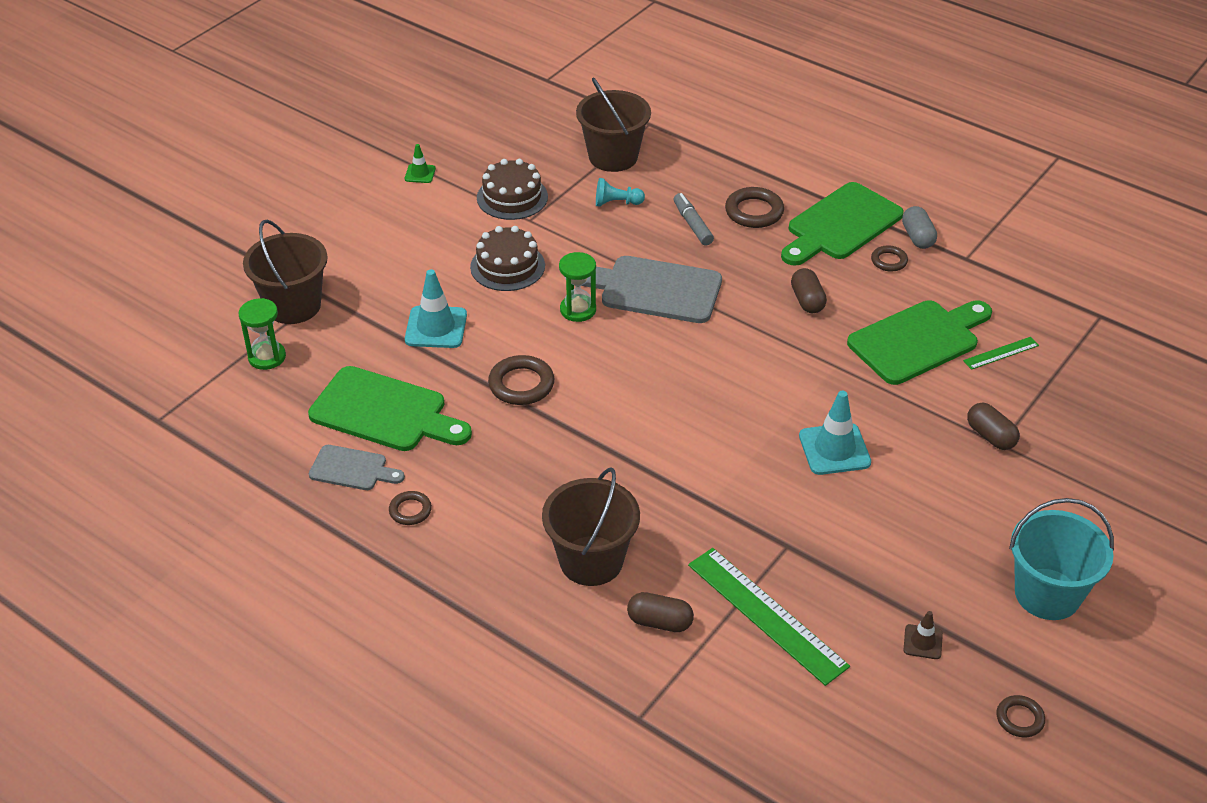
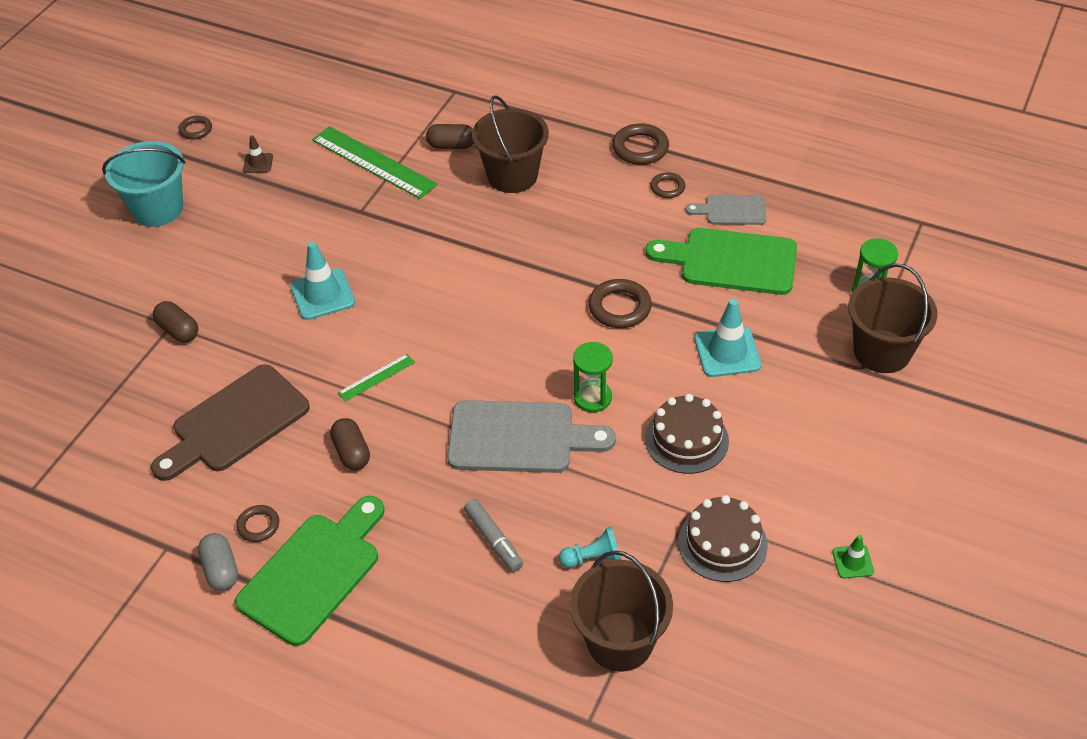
camera: 170 degrees right, 5 degrees up
(754, 212) = (422, 575): brown ring -> brown ring (640, 148)
(918, 340) = (235, 422): green cutting board -> brown cutting board
(1001, 353) = (151, 422): green ruler -> green ruler (376, 377)

